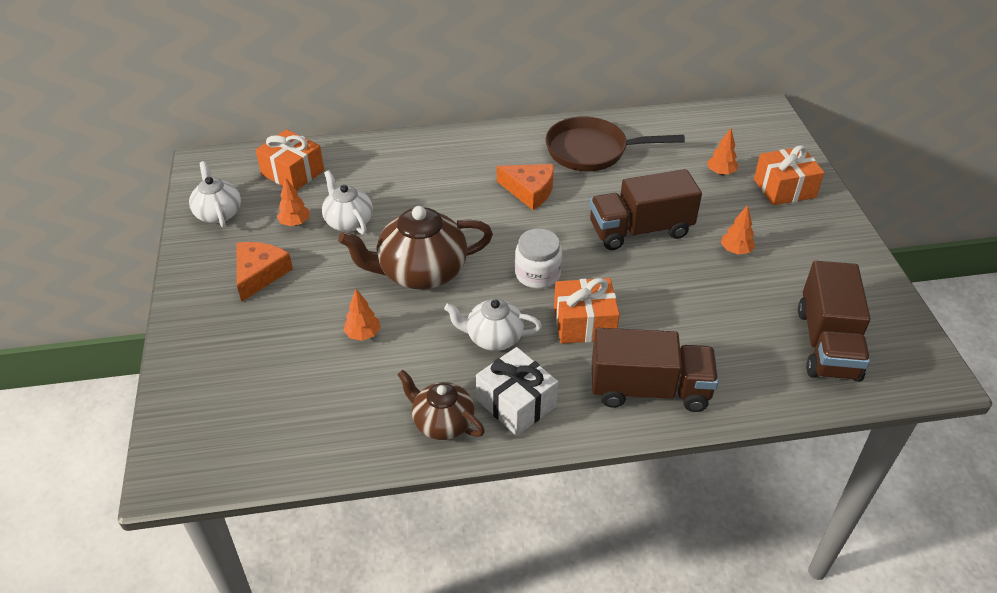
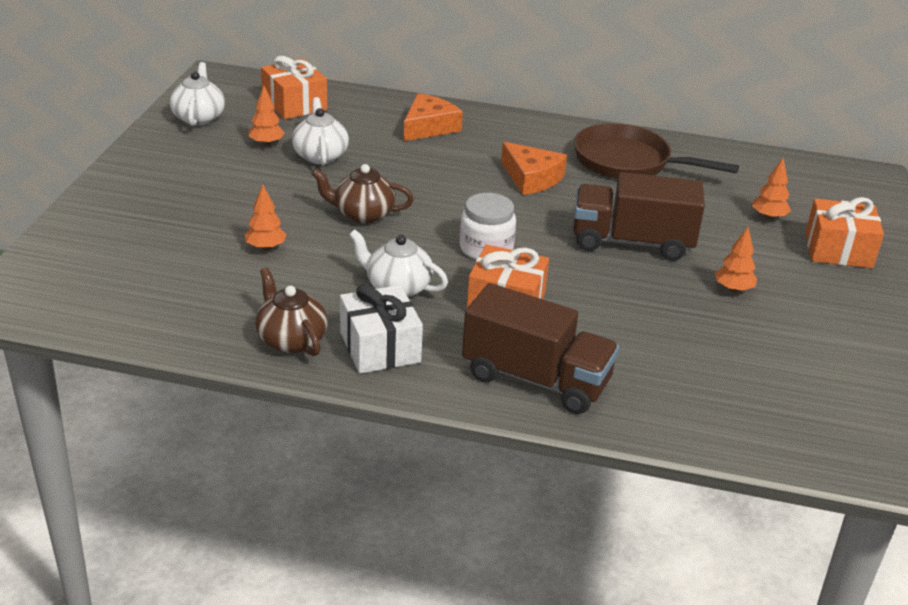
camera: 20 degrees right, 10 degrees down
(259, 274) = (202, 174): orange cheese -> orange cheese (429, 127)
(420, 272) = (362, 214): brown teapot -> brown teapot, size x0.60
(827, 344) = (783, 401): brown truck -> none

